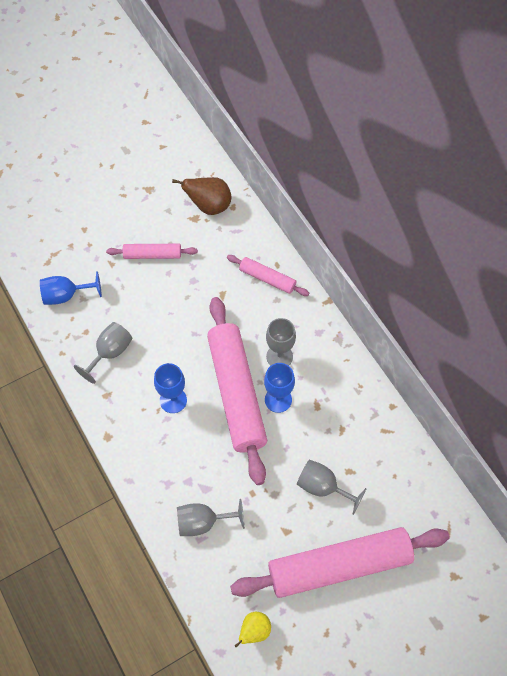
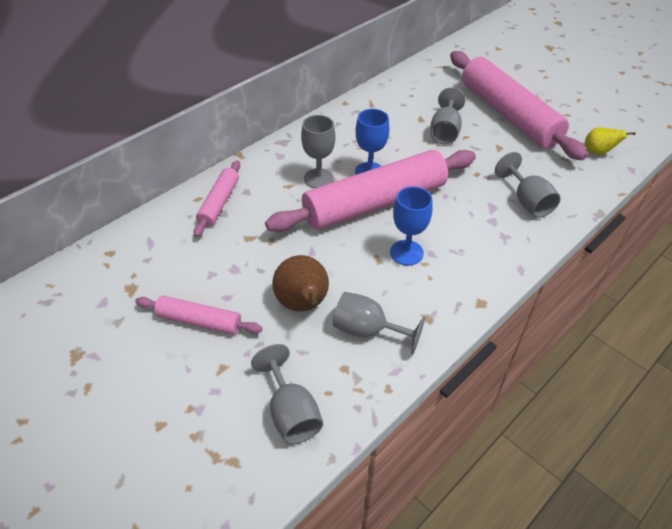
camera: 105 degrees left, 15 degrees down
(66, 295) = (291, 412): blue goblet -> grey goblet
(152, 255) = (199, 321): pink rolling pin -> pink rolling pin turned 60 degrees counterclockwise
(209, 206) = (109, 277): brown pear -> brown pear (303, 304)

